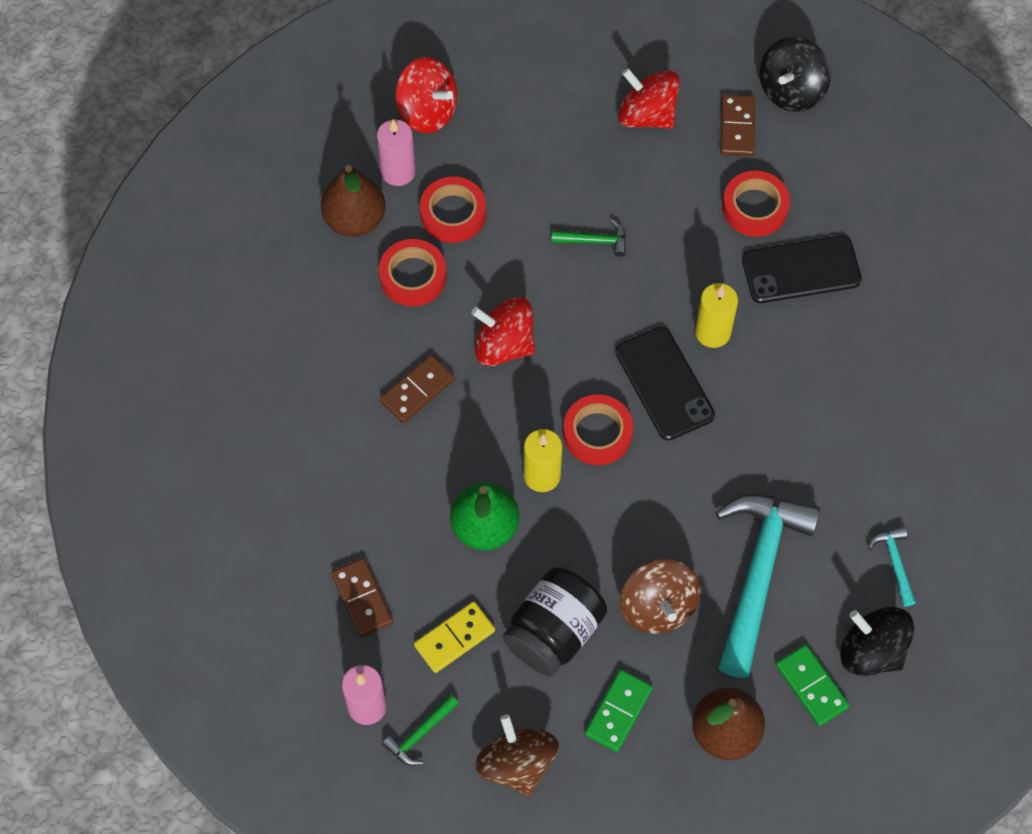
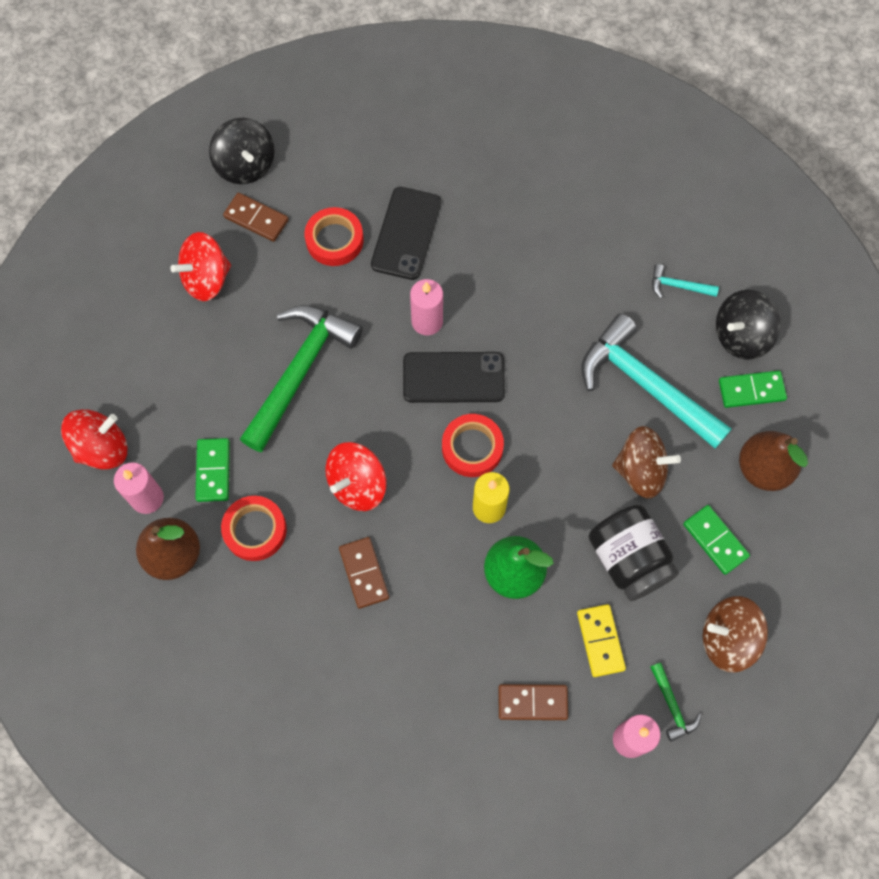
camera: 65 degrees left, 5 degrees up
(453, 213) = (213, 471): red tape -> green domino
(594, 241) = (299, 371): green hammer -> green hammer, size x2.36
(712, 332) = (427, 321): yellow candle -> pink candle

